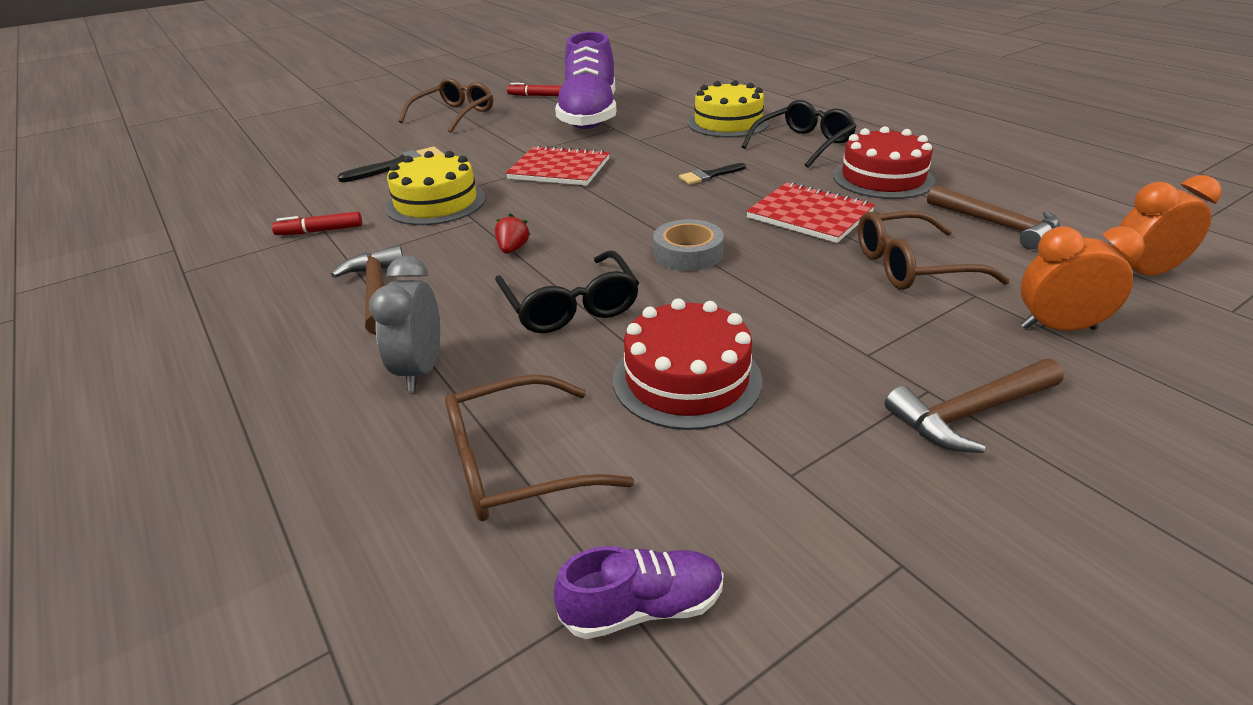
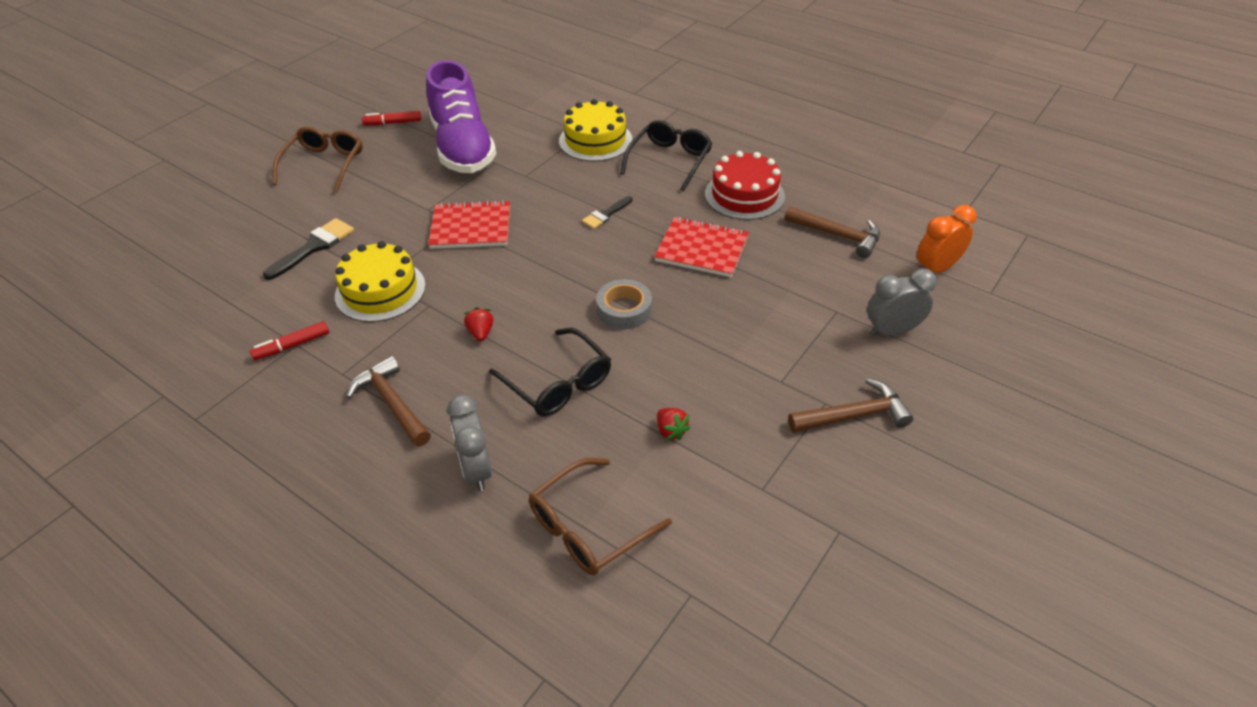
camera: 20 degrees left, 10 degrees up
(643, 607) = (710, 599): purple shoe -> none
(687, 379) = (671, 431): red cake -> red strawberry
(912, 266) = (789, 290): brown glasses -> none
(970, 413) = (853, 415): brown hammer -> brown hammer turned 150 degrees counterclockwise
(1058, 328) = (892, 331): orange clock -> grey clock

